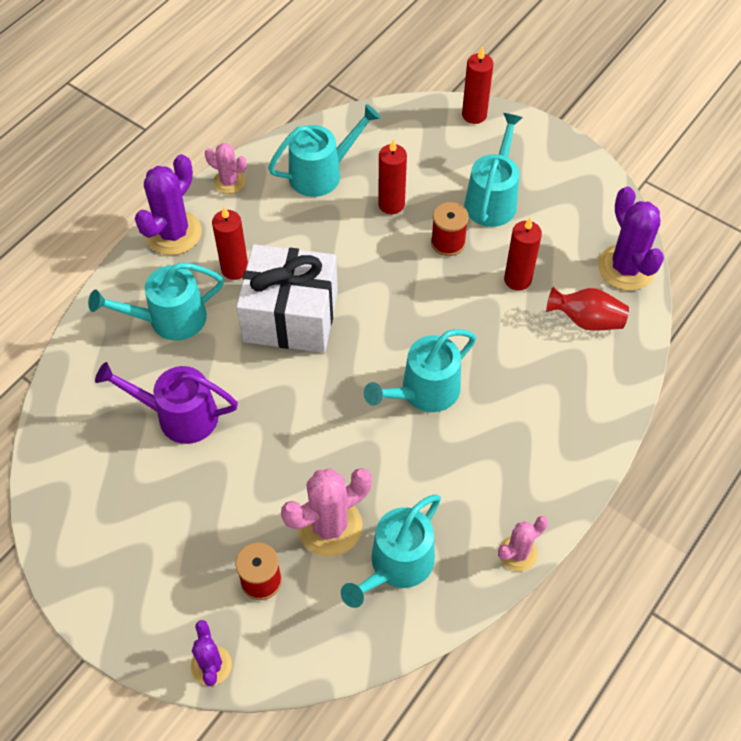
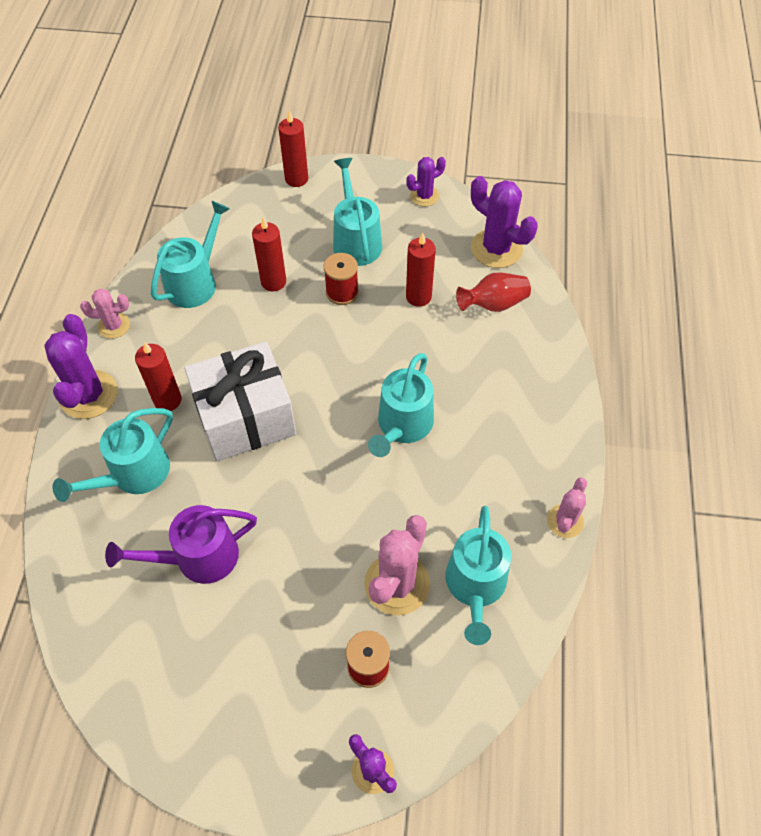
camera: 30 degrees left, 0 degrees up
(588, 184) = (424, 196): none -> purple cactus

